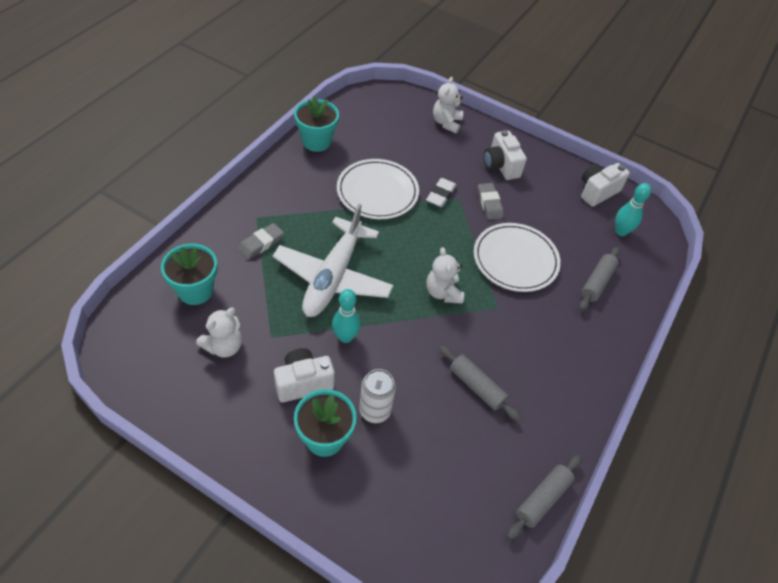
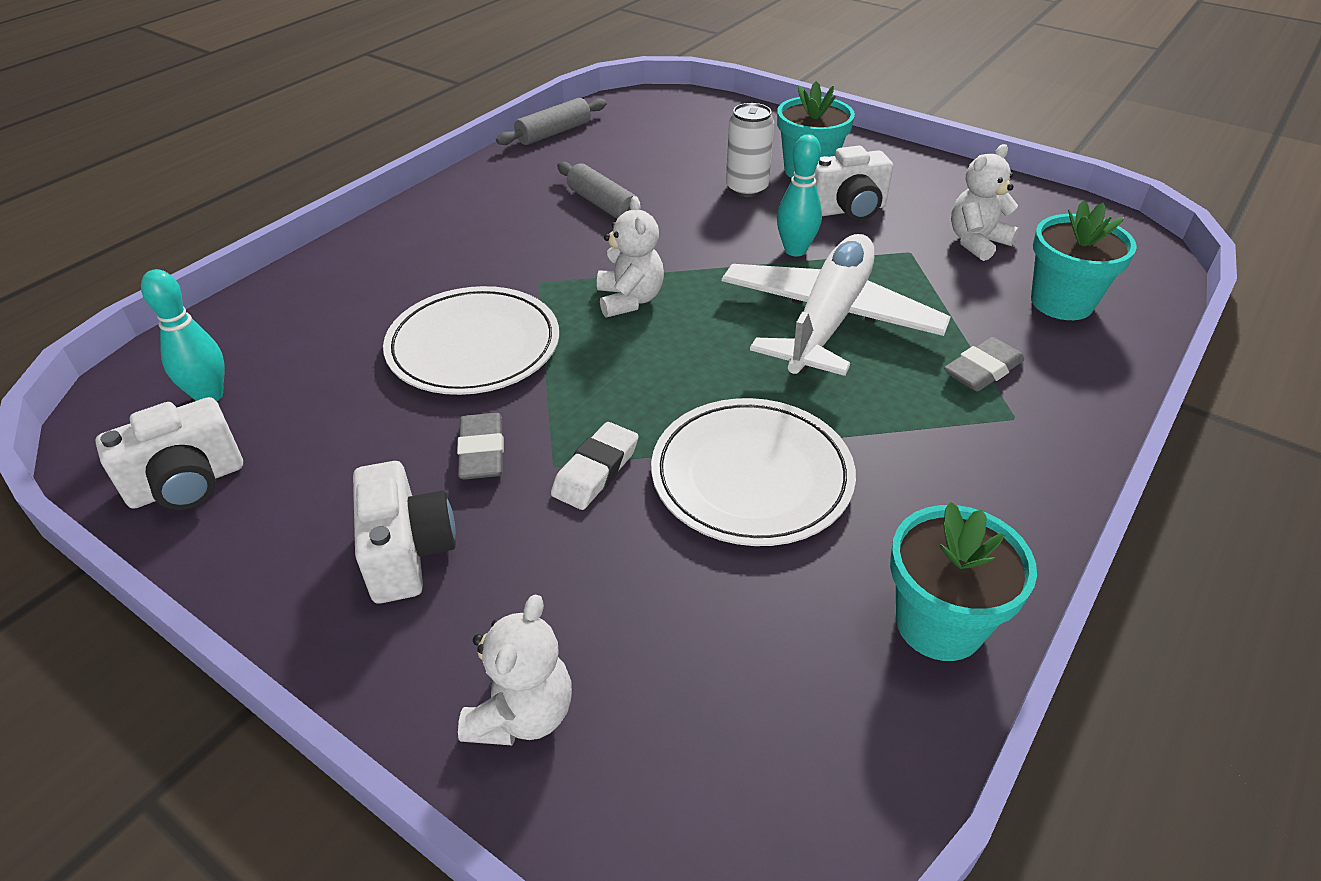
camera: 170 degrees left, 10 degrees down
(597, 282) = (335, 313): grey rolling pin -> none

